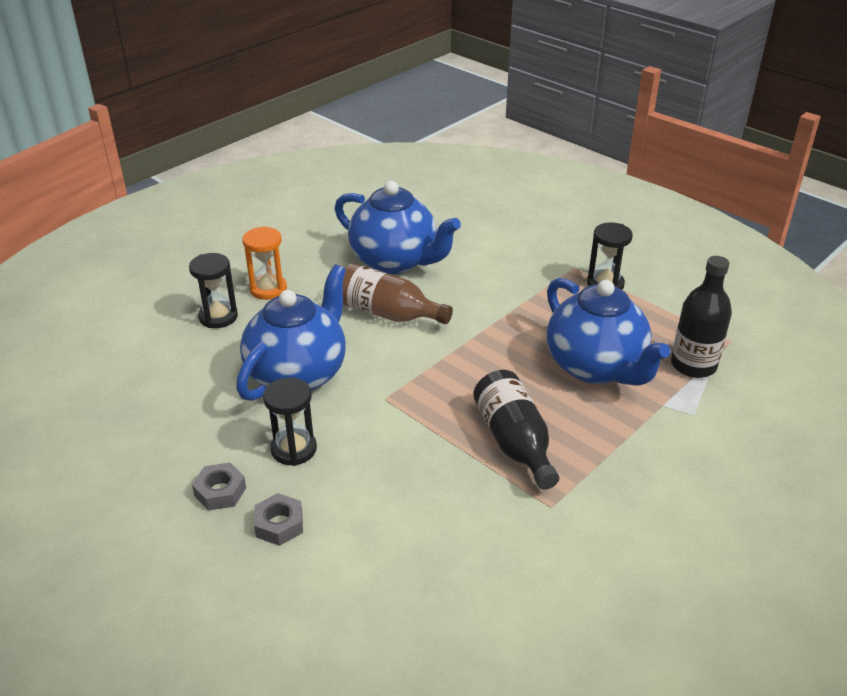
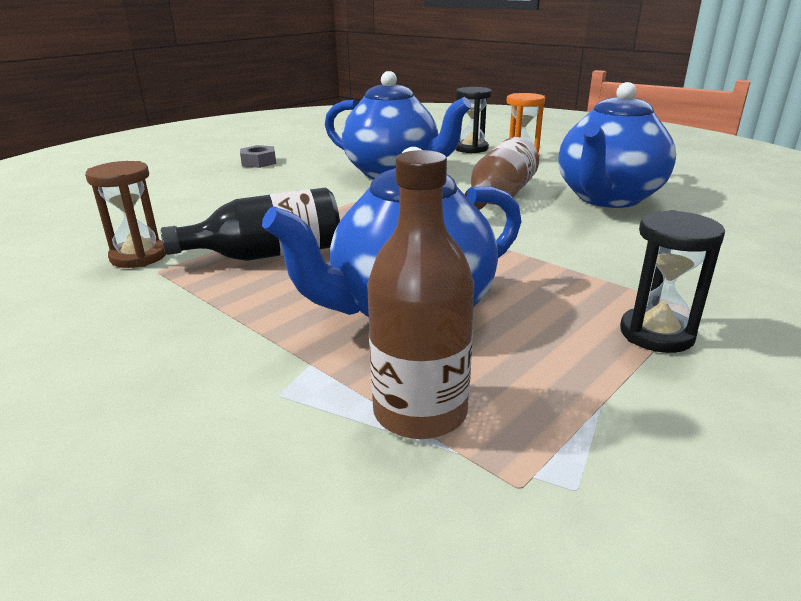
camera: 90 degrees right, 10 degrees down
(279, 524) = (214, 177): grey nut -> none
(294, 449) = (296, 176): black hourglass -> none
(523, 527) = (139, 257): none -> brown hourglass
(693, 365) = (420, 412): black bottle -> brown bottle

